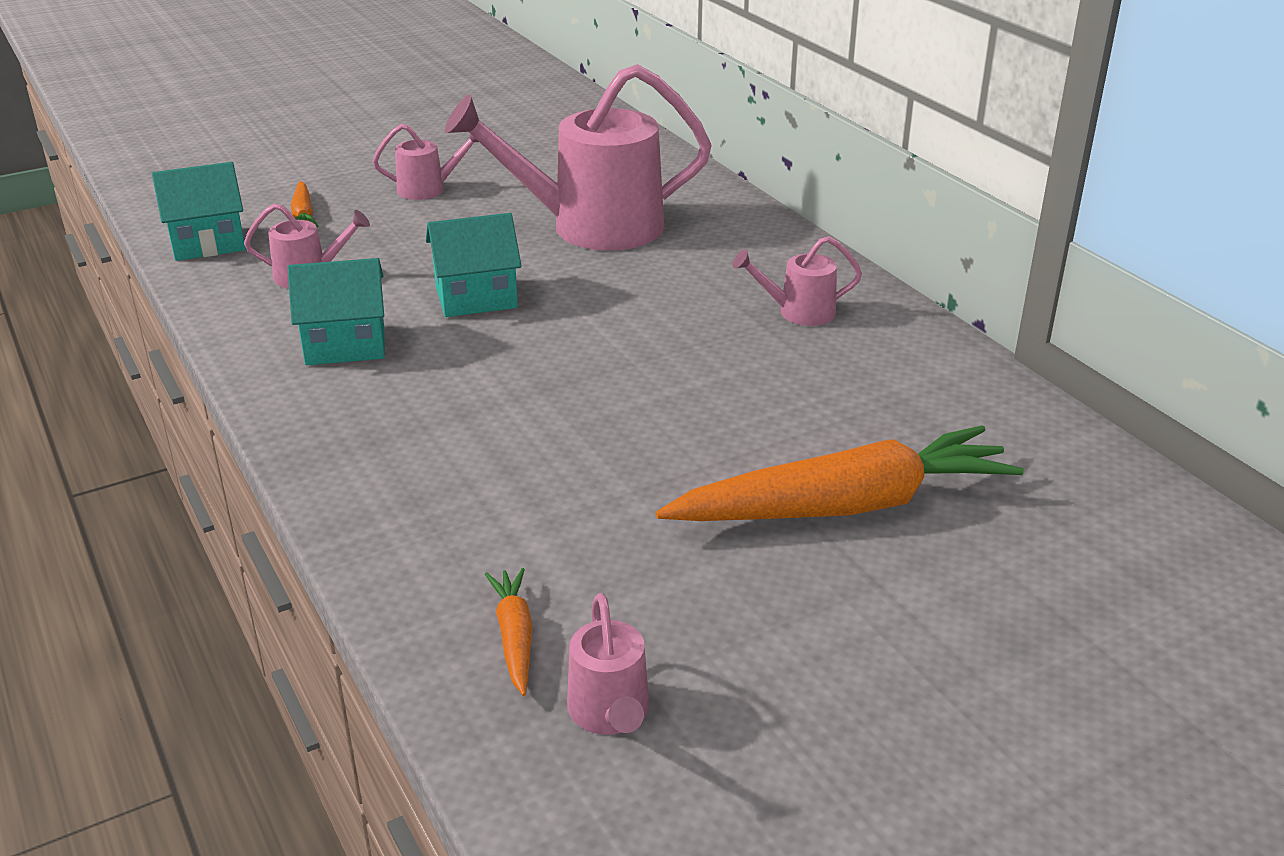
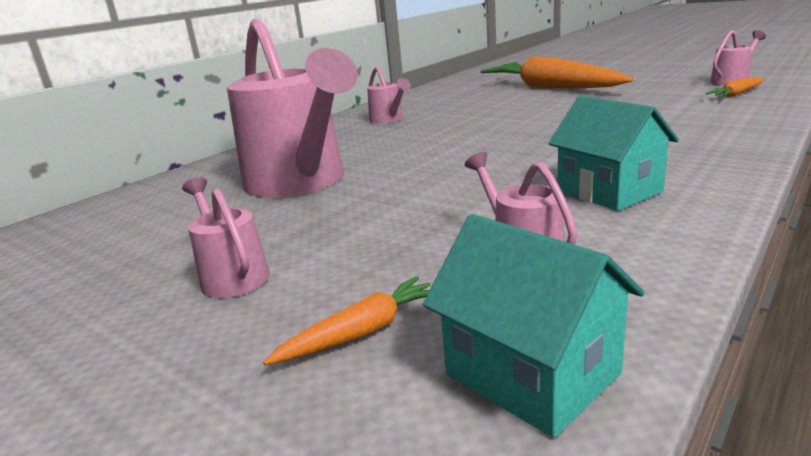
camera: 110 degrees left, 10 degrees down
(476, 297) = (467, 179): turquoise house -> none

